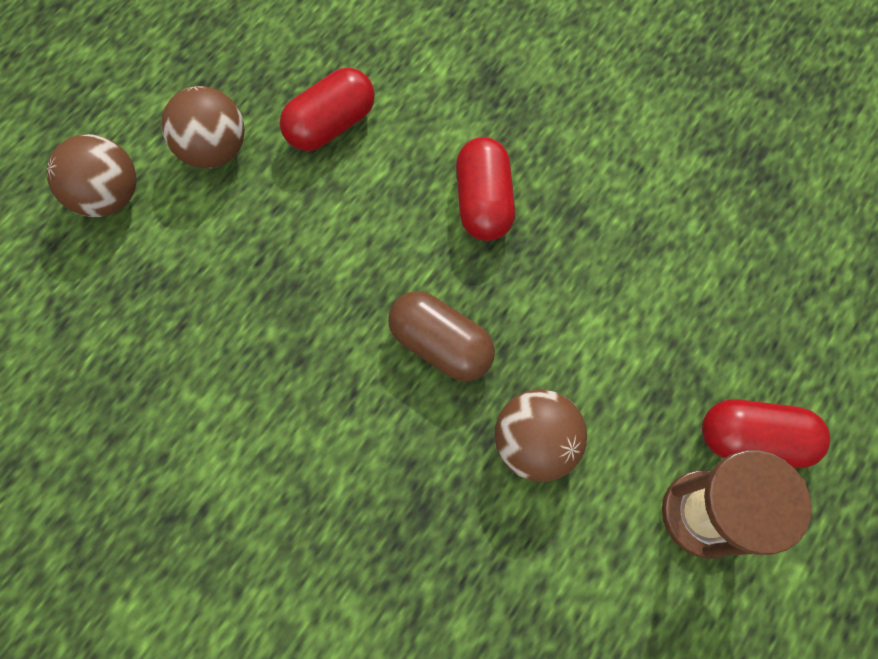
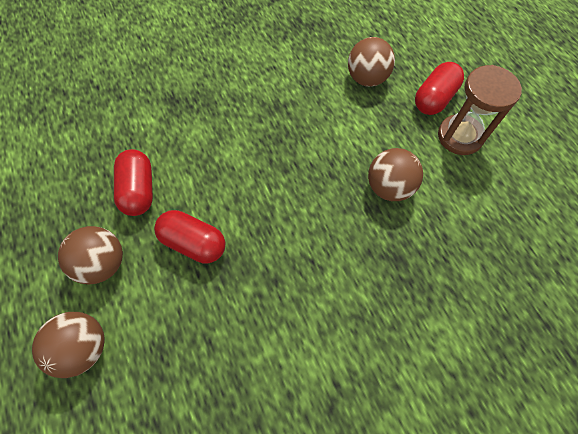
camera: 60 degrees left, 5 degrees down
(441, 344) = (310, 202): brown capsule -> none
(483, 202) = (243, 141): red capsule -> red capsule (194, 242)
(717, 313) = (367, 78): none -> brown ball

